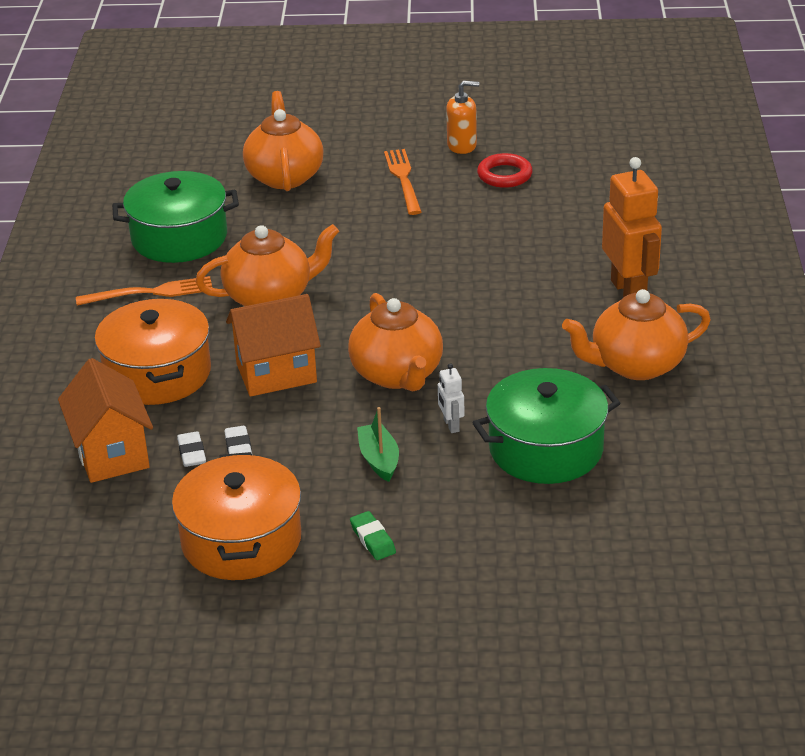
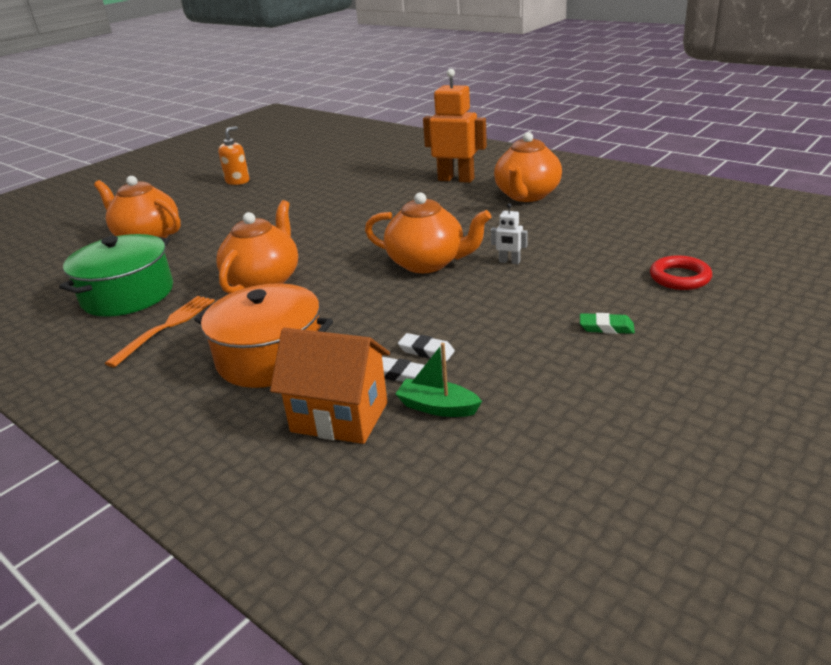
camera: 50 degrees left, 5 degrees down
(241, 540) = (544, 387): orange pot -> none
(276, 373) = (355, 306): orange house -> none
(379, 459) = (513, 297): green boat -> green boat (437, 407)
(403, 179) = (232, 204): orange fork -> none
(504, 175) = (289, 179): red ring -> red ring (679, 277)
(546, 448) = (575, 240): green pot -> none

